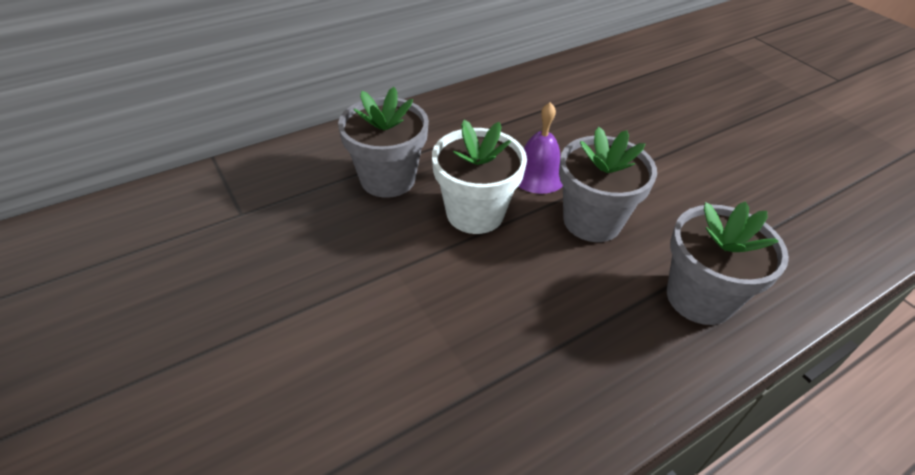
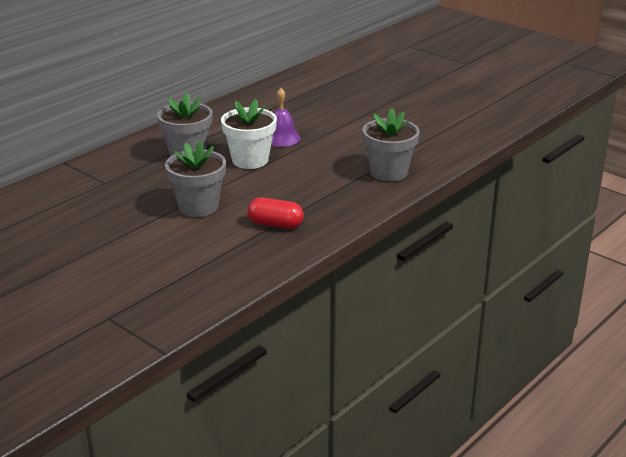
camera: 15 degrees left, 15 degrees down
(464, 399) = (275, 224): none -> red capsule
(592, 221) = (321, 153): grey flower pot -> grey flower pot (198, 207)

